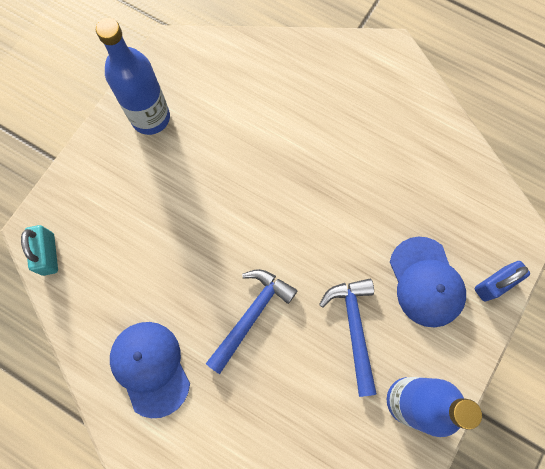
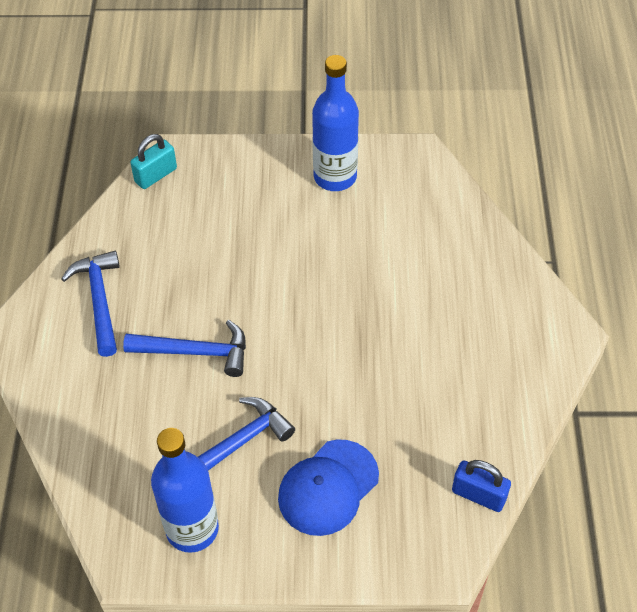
camera: 60 degrees right, 20 degrees down
(150, 368) = (99, 300): blue cap -> blue hammer
(494, 284) = (370, 555): blue padlock -> blue padlock (478, 495)

